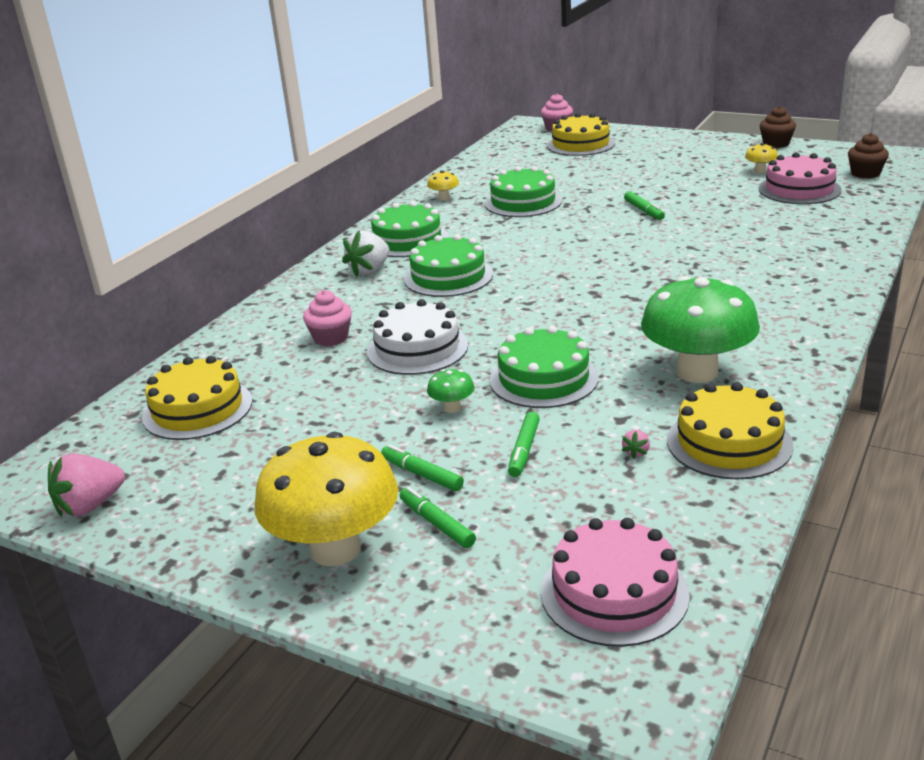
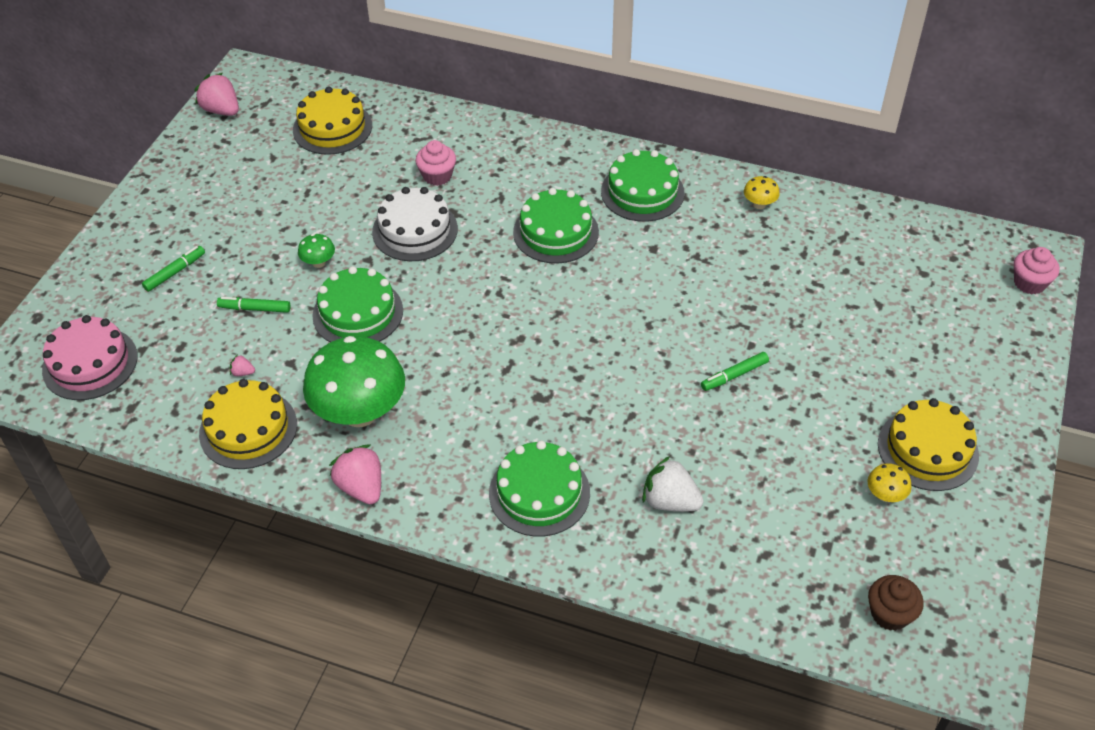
camera: 80 degrees right, 20 degrees up
(335, 549) = (157, 229): yellow mushroom -> none
(370, 270) = (570, 177): white strawberry -> white strawberry (670, 501)
(422, 474) = (232, 257): green marker -> none
(523, 202) = (753, 270): green cake -> green cake (539, 493)
(580, 144) = (965, 310): yellow cake -> yellow cake (927, 449)
(776, 144) = (1004, 522): brown cupcake -> none
(799, 189) = (820, 531): pink cake -> none
(801, 367) = (361, 487): none -> pink strawberry

